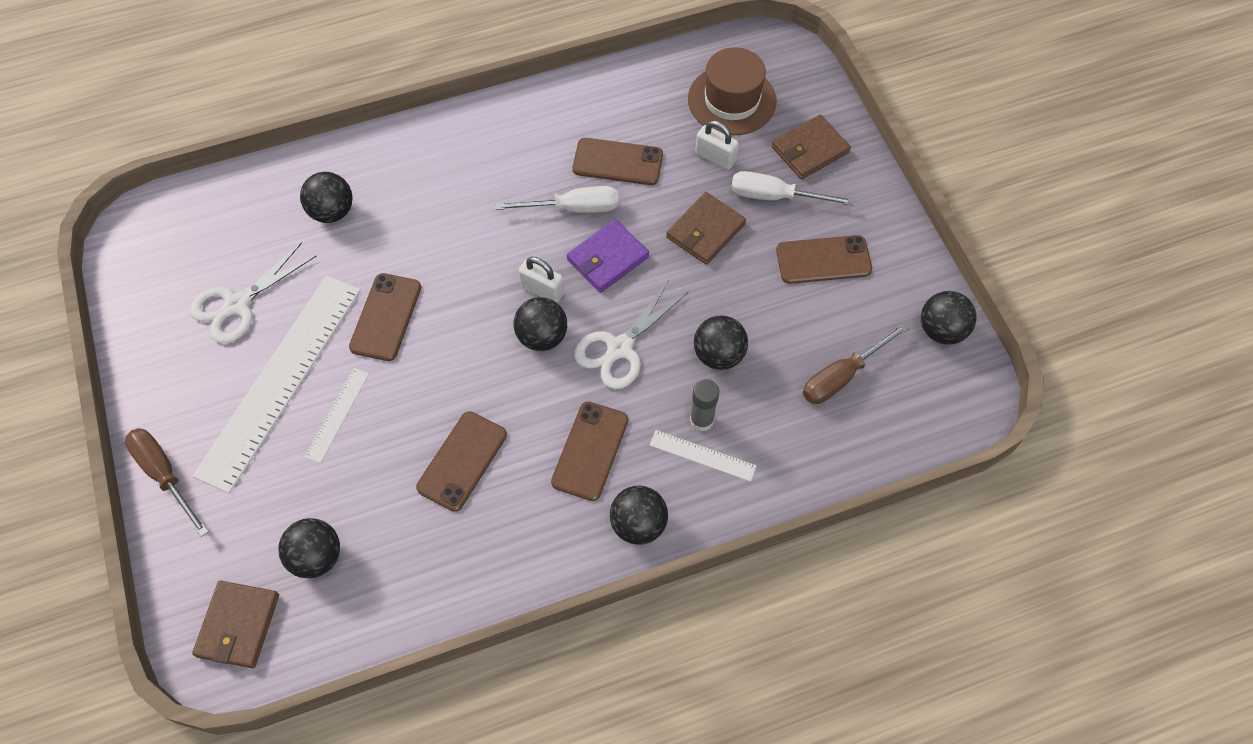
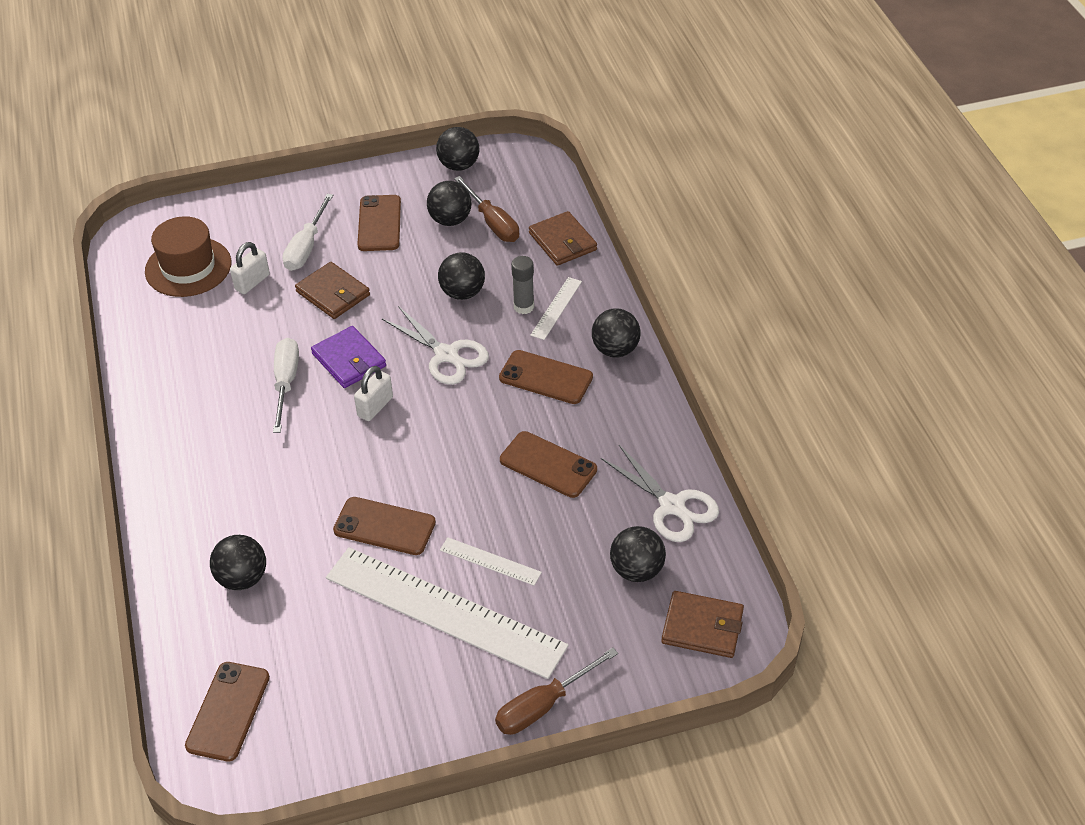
camera: 85 degrees left, 15 degrees down
(237, 304) = (346, 657): white scissors -> white scissors (672, 506)
(542, 336) = (426, 408): black ball -> black ball (450, 220)
(617, 162) = (239, 349): brown phone -> brown phone (228, 711)
(809, 149) = (260, 222): brown wallet -> brown wallet (562, 241)

